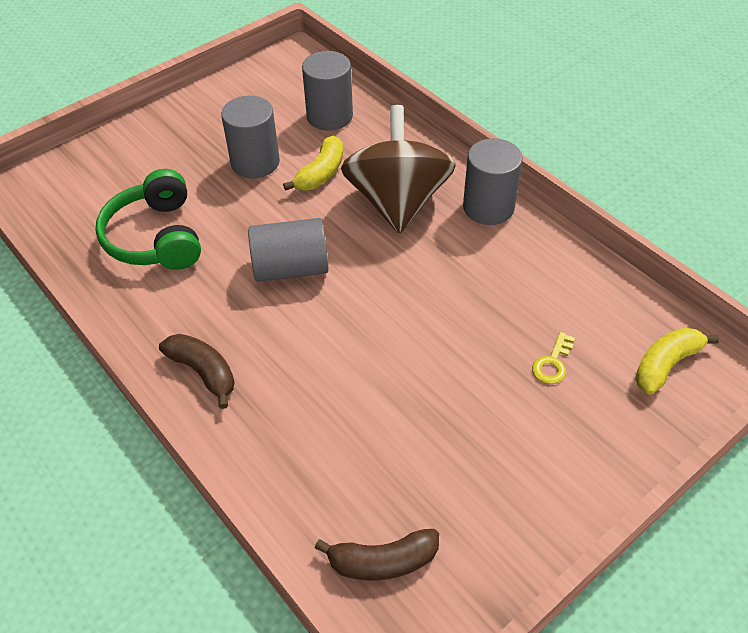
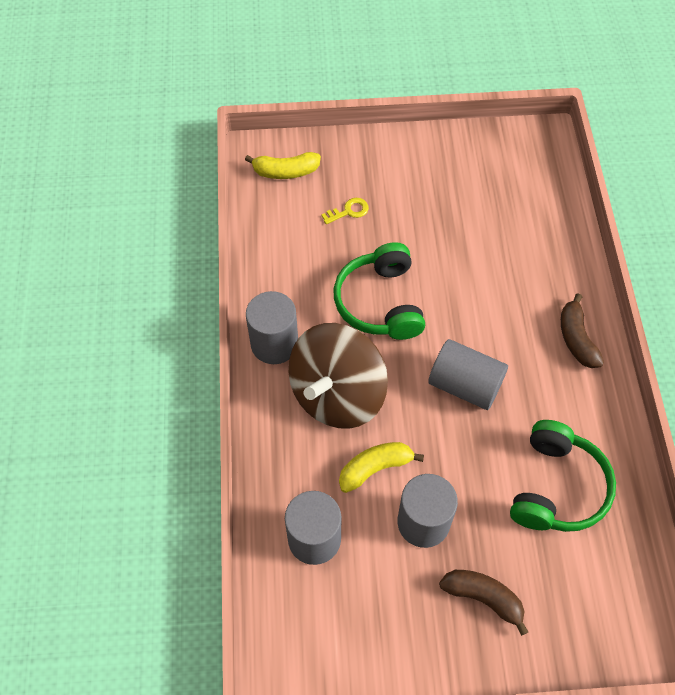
camera: 145 degrees left, 10 degrees up
(383, 561) = (533, 174): brown banana -> brown banana (483, 598)
(430, 292) = (380, 302): none -> green headphones

